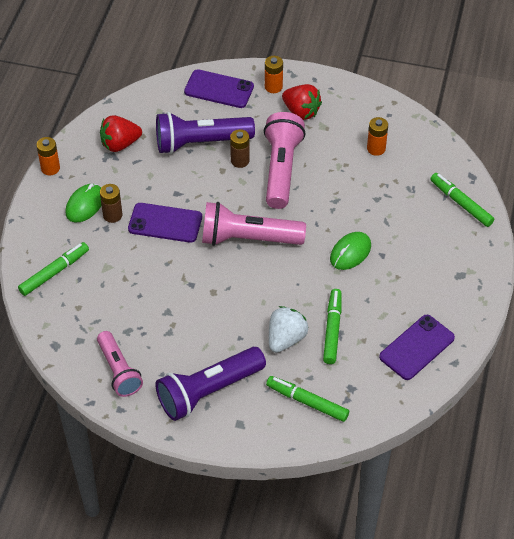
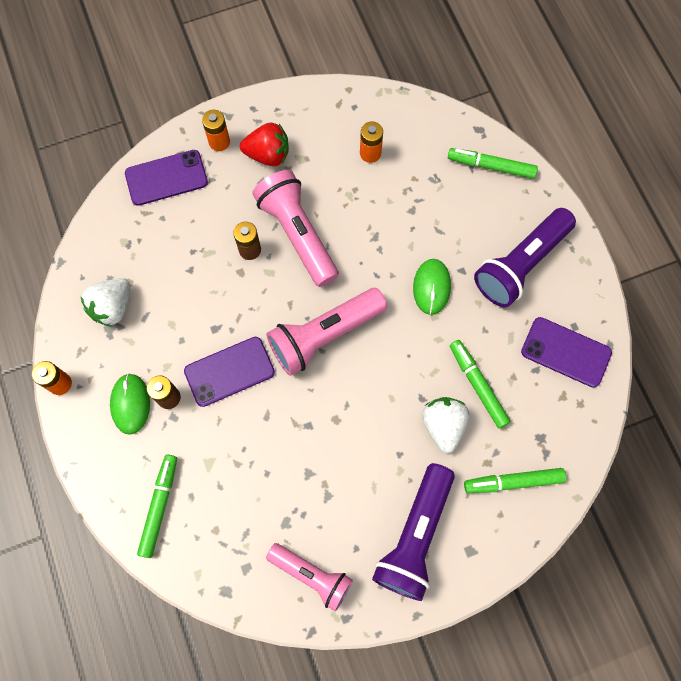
camera: 35 degrees left, 20 degrees up
(120, 144) = (113, 307): red strawberry -> white strawberry
(200, 143) = (194, 253): purple flashlight -> purple flashlight (520, 265)
(416, 347) = (565, 352): purple phone -> purple phone turned 75 degrees counterclockwise

